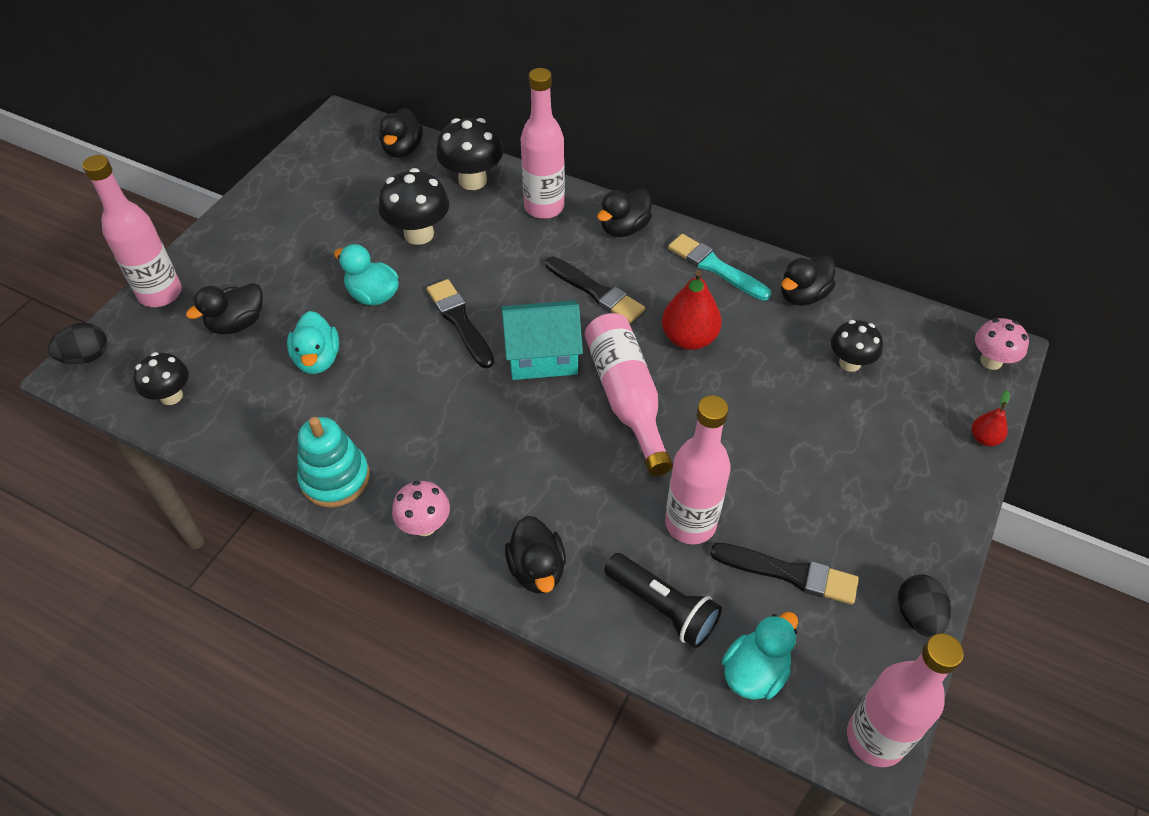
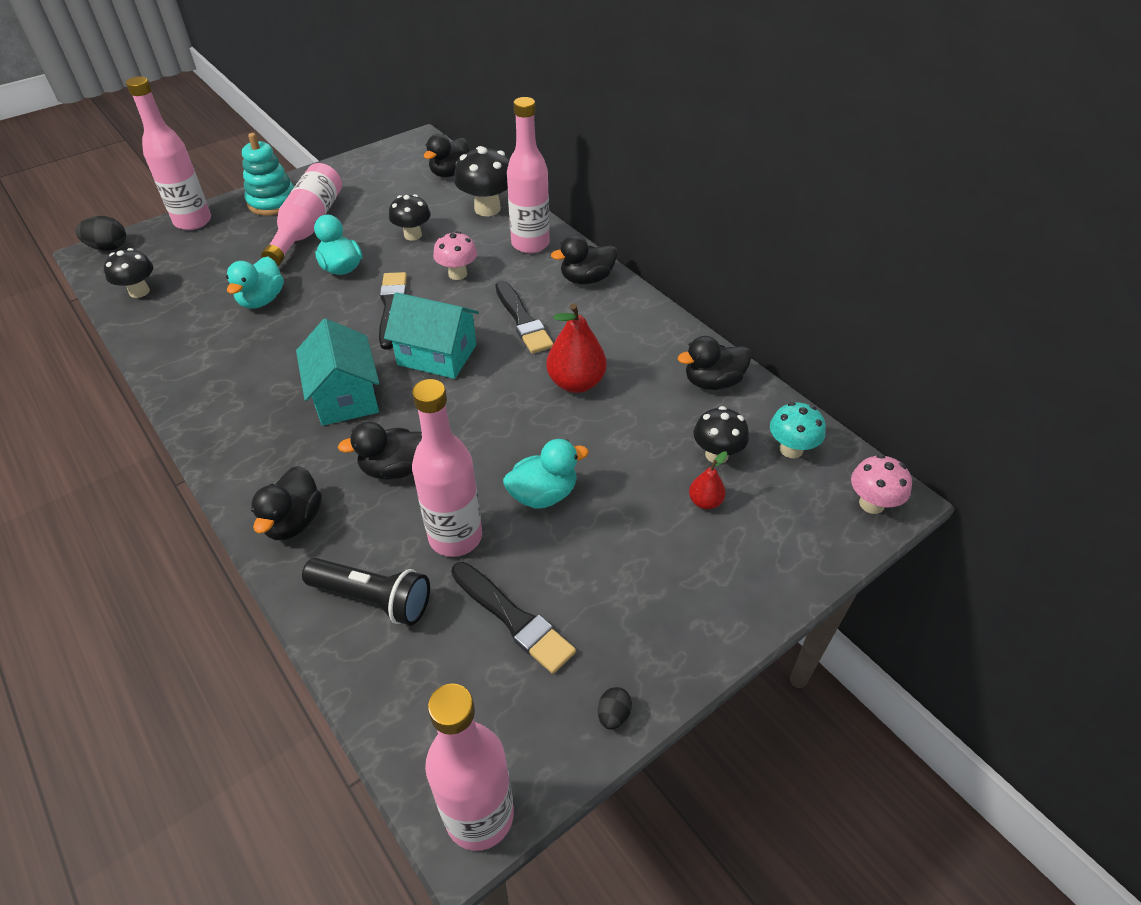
camera: 25 degrees right, 5 degrees down
(237, 323) = (227, 257): black duck -> black duck (395, 468)
(335, 478) = (200, 390): turquoise stacking toy -> turquoise stacking toy (273, 202)
(419, 234) = (413, 235): black mushroom -> black mushroom, size x0.65
(425, 525) = (236, 451): pink mushroom -> pink mushroom (457, 274)
(488, 430) = (345, 397): none -> turquoise house
(626, 398) = (481, 412): pink bottle -> pink bottle (308, 227)
(663, 607) = (373, 599): black flashlight -> black flashlight turned 45 degrees counterclockwise
(715, 267) = (646, 333): turquoise brush -> none
(755, 672) = (411, 694): turquoise duck -> turquoise duck (543, 494)
(903, 336) = (791, 449): none -> turquoise mushroom
(917, 615) = (613, 714): black egg -> black egg, size x0.59
(984, 438) = (811, 573): red pear -> red pear (705, 501)

